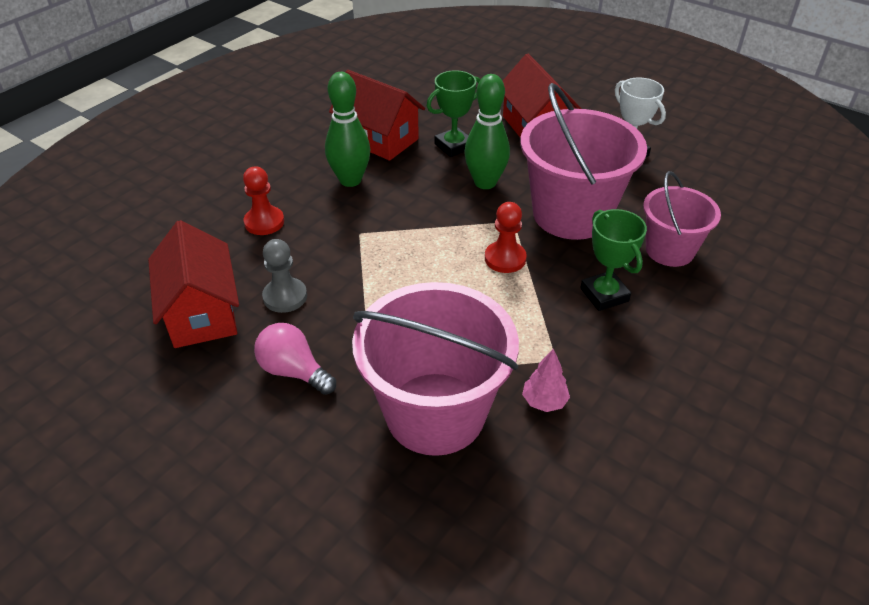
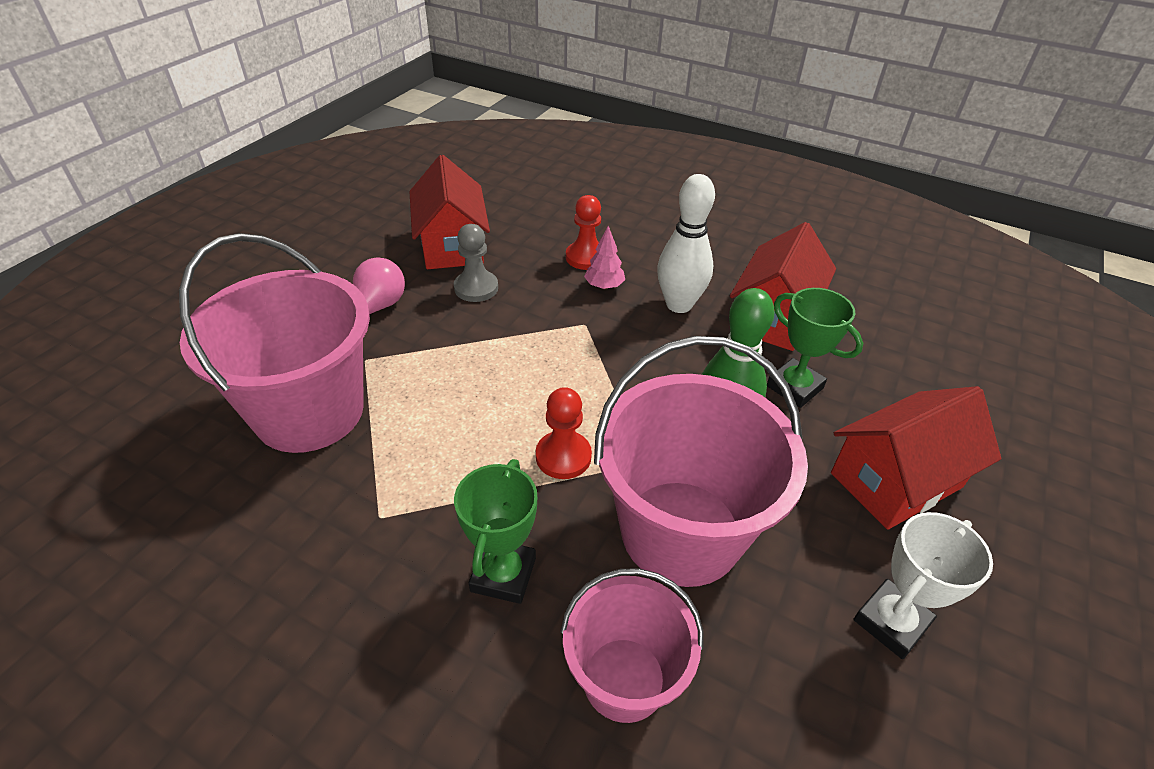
camera: 80 degrees right, 0 degrees up
(202, 312) = (452, 245): red house -> red house turned 75 degrees counterclockwise
(350, 180) = (679, 305): green bowling pin -> white bowling pin
(544, 401) = (311, 506): pink tree -> pink tree (604, 286)
(604, 295) = (503, 574): green trophy -> green trophy turned 45 degrees counterclockwise

